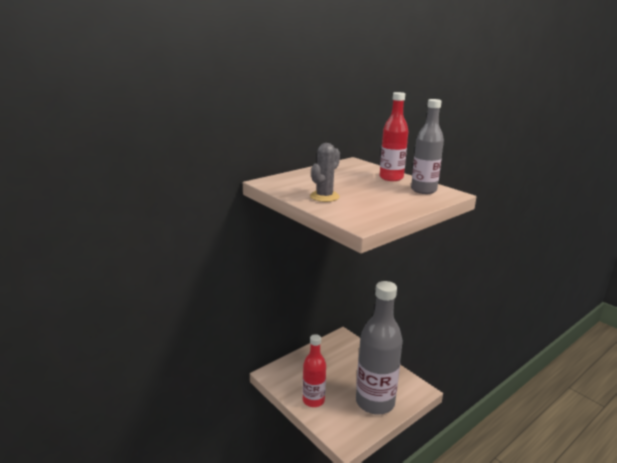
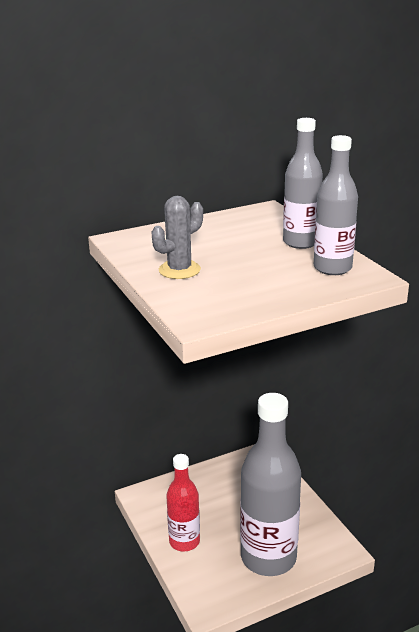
camera: 15 degrees right, 5 degrees up
(391, 178) = (300, 242): red bottle -> grey bottle

